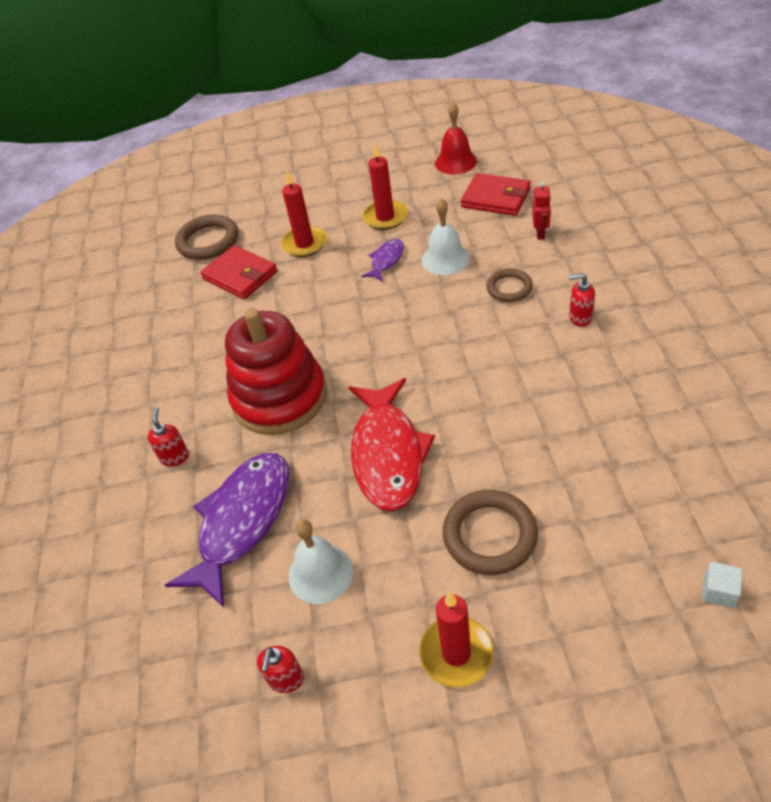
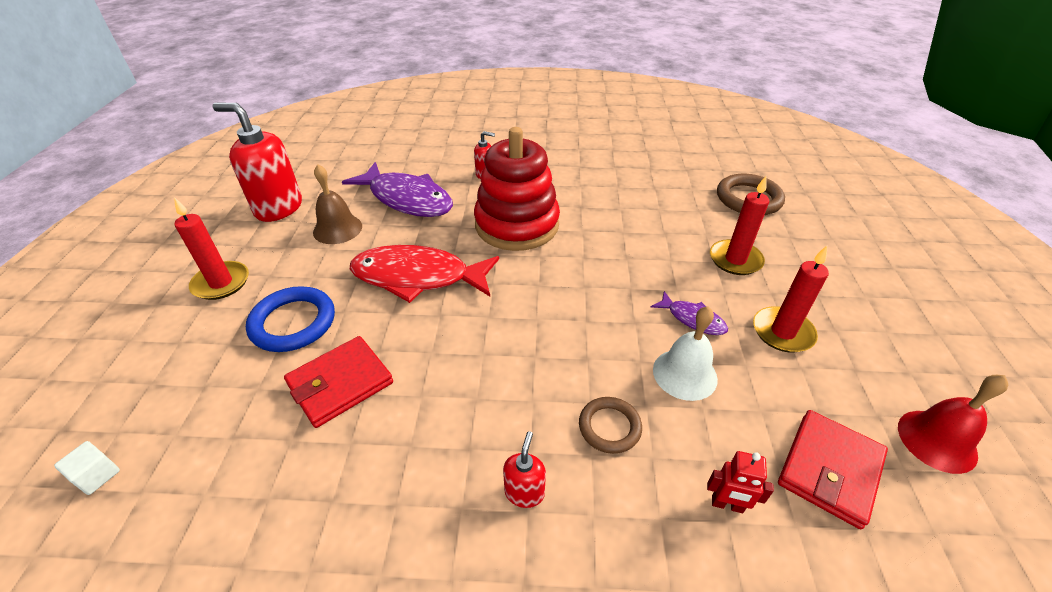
camera: 95 degrees right, 5 degrees down
(240, 275) = (689, 214): red wallet -> red wallet (340, 384)
(285, 679) = (278, 208): red soap dispenser -> red soap dispenser, size x2.15
(320, 573) = (337, 229): white bell -> brown bell
(490, 535) = (293, 323): brown ring -> blue ring

